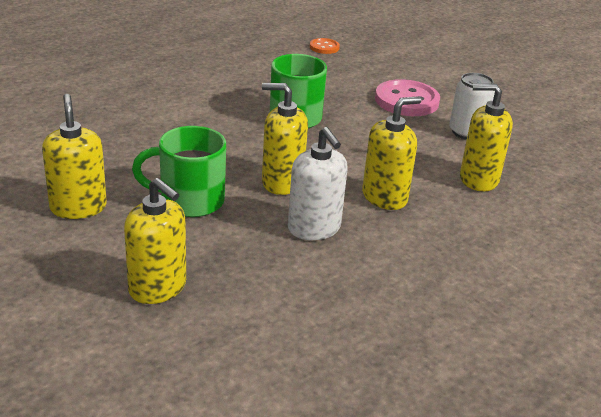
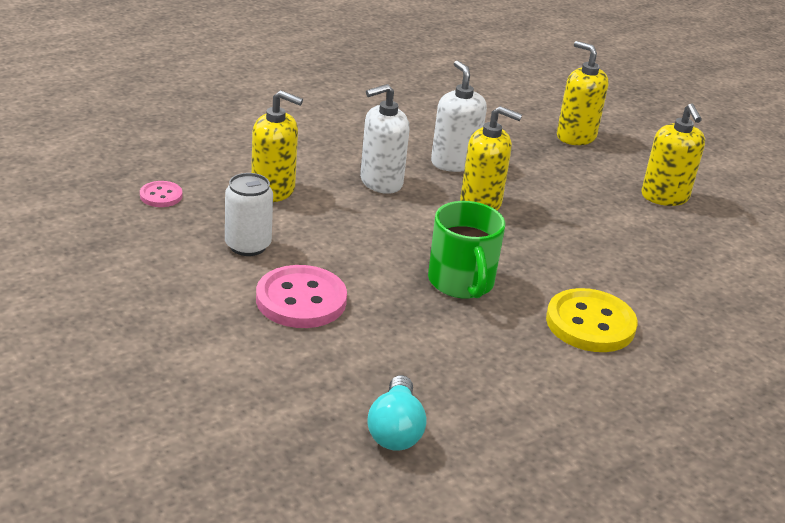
camera: 175 degrees left, 0 degrees up
(189, 201) = (567, 194): green mug -> none
(197, 97) = (590, 323): none -> yellow button
(324, 47) = (395, 429): orange button -> turquoise light bulb
(384, 197) = (381, 182): yellow soap dispenser -> white soap dispenser
(566, 166) = (161, 196): none -> pink button

